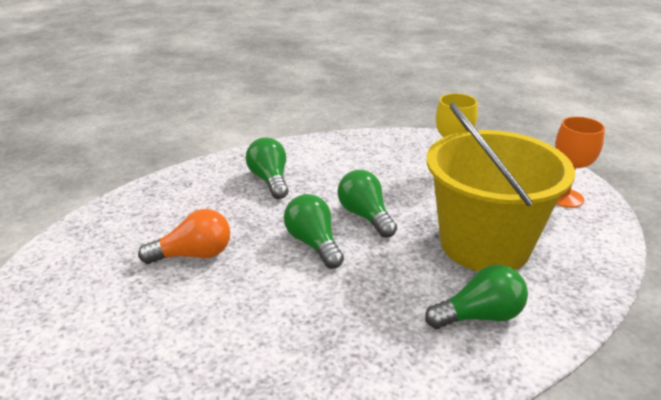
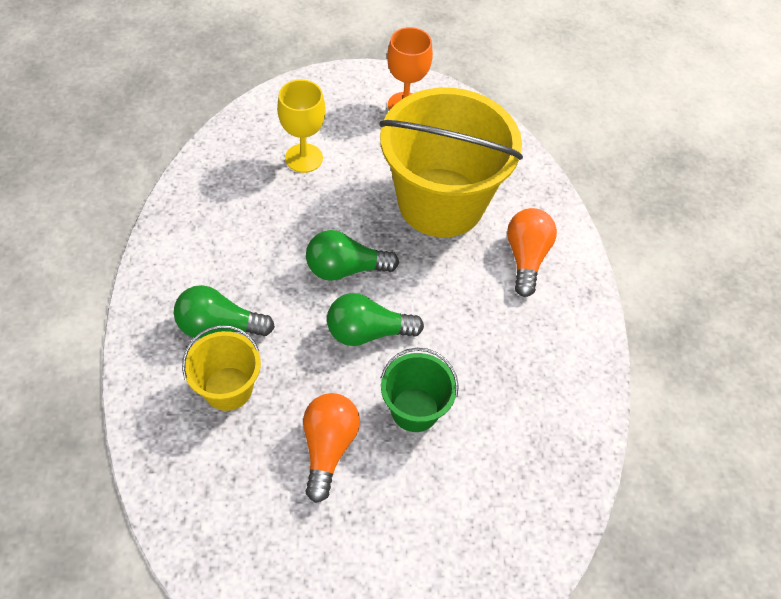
camera: 70 degrees left, 25 degrees up
(221, 198) = (228, 388): none -> yellow bucket
(254, 290) = (414, 409): none -> green bucket
(480, 316) = (526, 257): green light bulb -> orange light bulb

